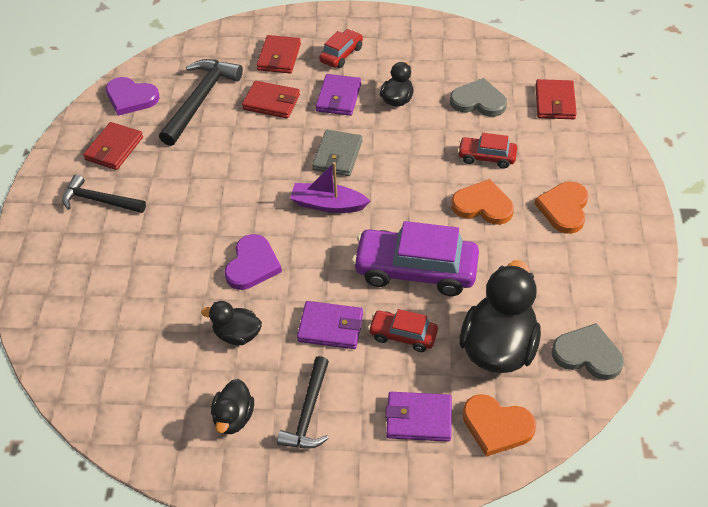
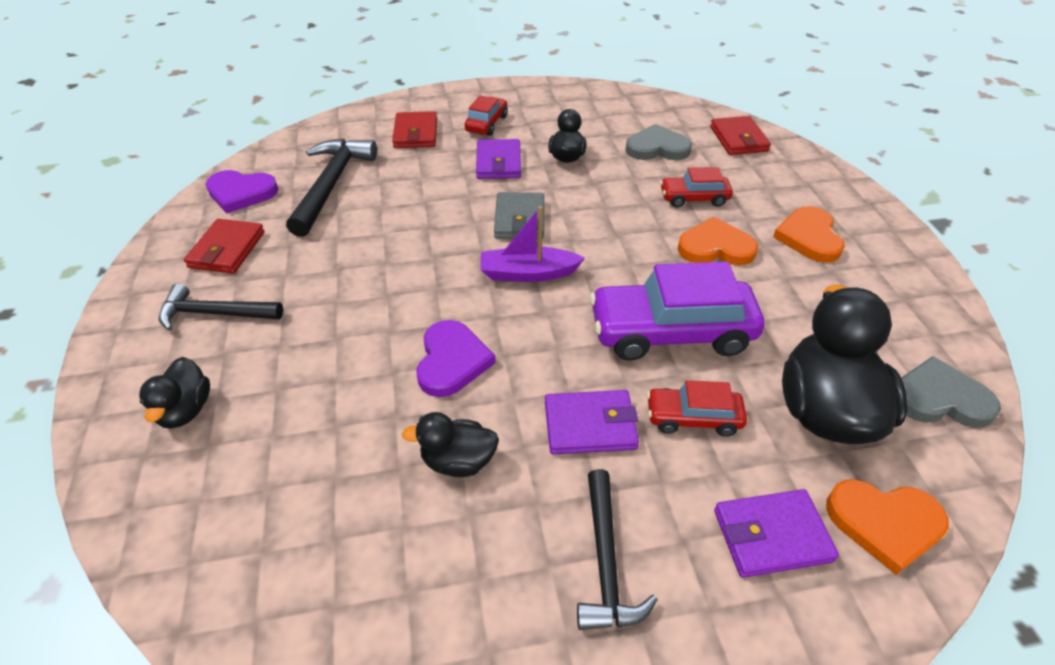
camera: 15 degrees left, 5 degrees down
(234, 417) = (491, 596): black duck -> black duck (186, 410)
(271, 102) = (420, 176): red wallet -> none

